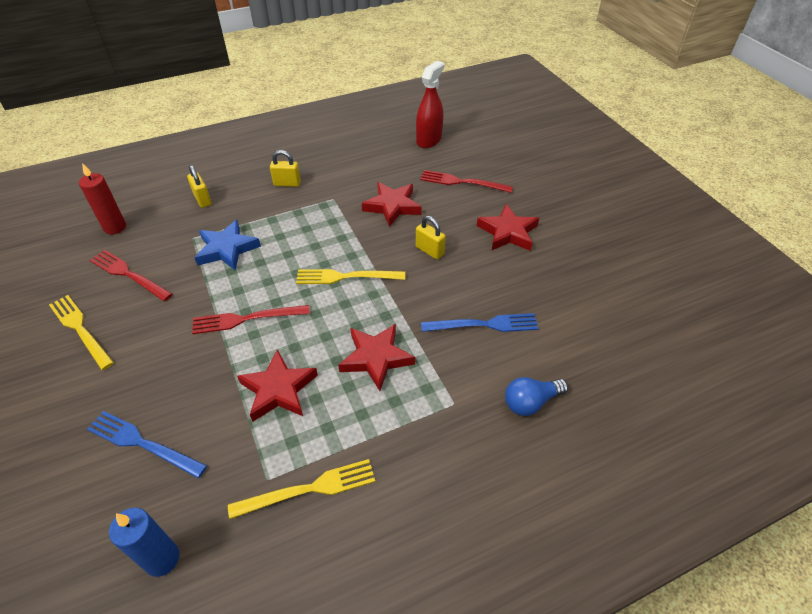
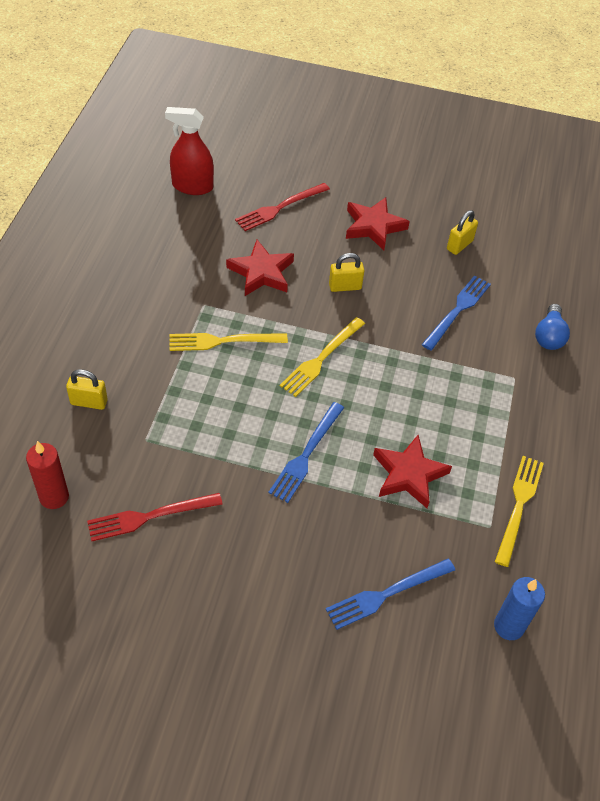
camera: 55 degrees left, 5 degrees up
(80, 329) = (195, 588): yellow fork -> yellow fork (223, 341)
(227, 249) = (193, 421): blue star -> none
(246, 319) = (306, 455): red fork -> blue fork
(287, 183) = (140, 324): yellow padlock -> yellow padlock (459, 245)
(376, 358) = (431, 394): red star -> none
(429, 140) = (192, 186): red spray bottle -> red spray bottle turned 60 degrees counterclockwise

